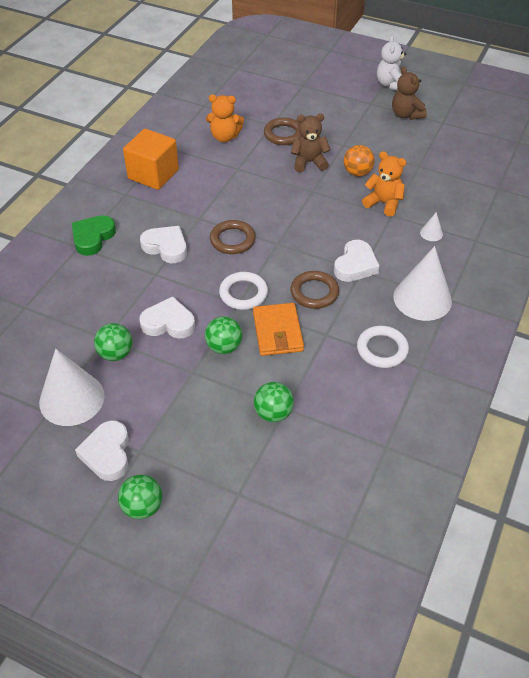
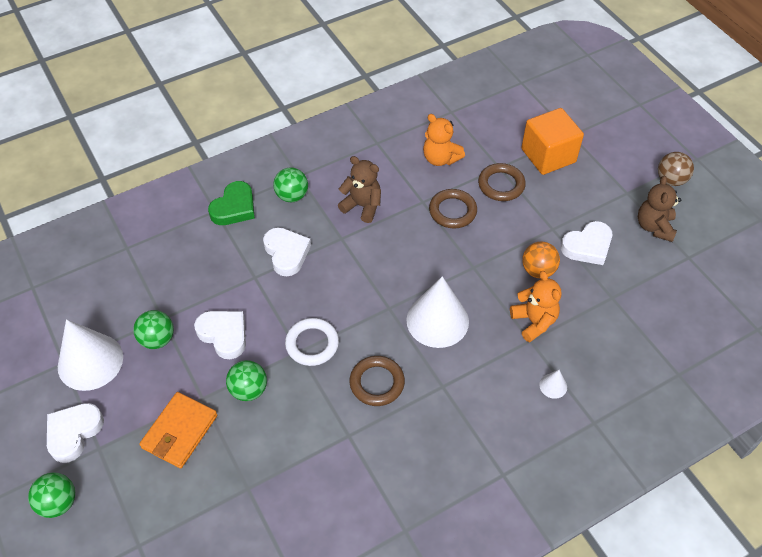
camera: 35 degrees right, 5 degrees up
(93, 237) = (234, 208): green heart -> green heart turned 150 degrees clockwise
(153, 174) = (340, 167): orange cube -> orange cube (548, 155)
(232, 240) = (351, 280): brown ring -> brown ring (452, 211)
(273, 413) = (232, 486): green ball -> green ball (292, 196)
(277, 332) = (307, 404): orange wallet -> orange wallet (180, 431)
(309, 162) = (498, 231): brown teddy bear -> brown teddy bear (362, 206)
(355, 265) = (442, 376): white heart -> white heart (587, 246)
(382, 349) = (386, 486): white ring -> none
(391, 84) = (671, 180): white teddy bear -> brown ball
(422, 298) = (476, 455): white cone -> white cone (437, 320)

